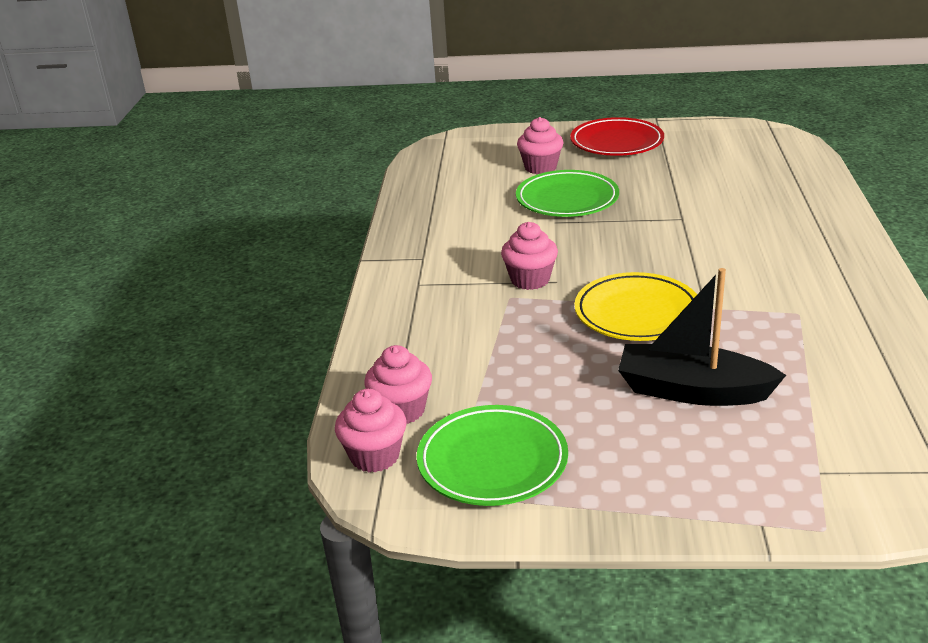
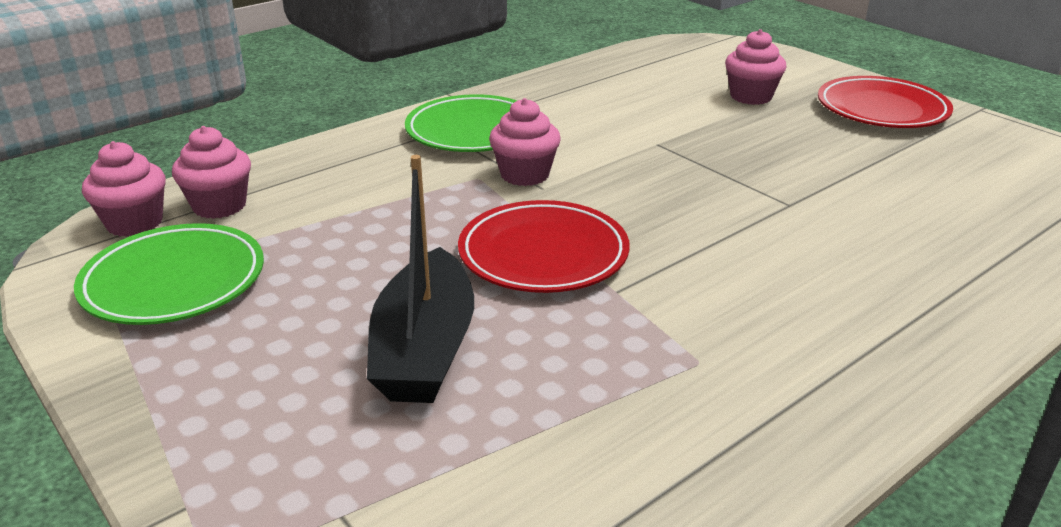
camera: 45 degrees right, 0 degrees up
(567, 199) = (712, 132): green plate -> green plate (472, 131)
(637, 313) = (543, 254): yellow plate -> red plate
(692, 391) = (425, 349): black boat -> black boat turned 150 degrees counterclockwise

